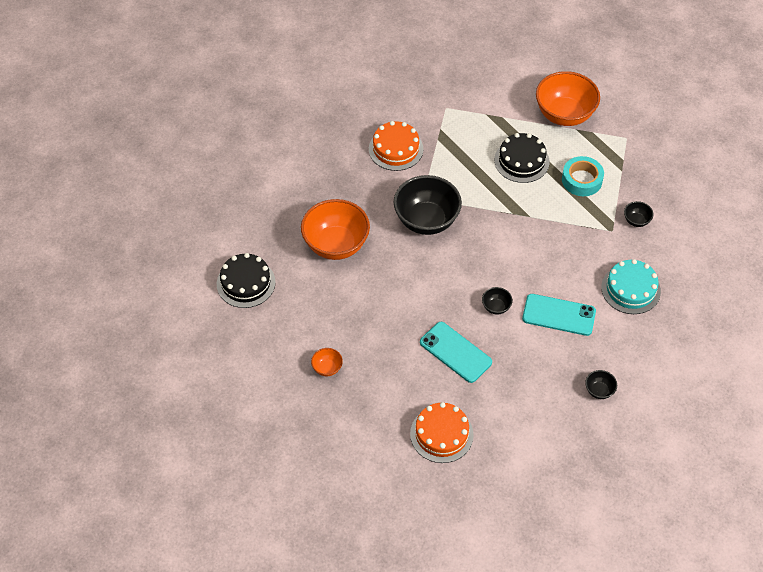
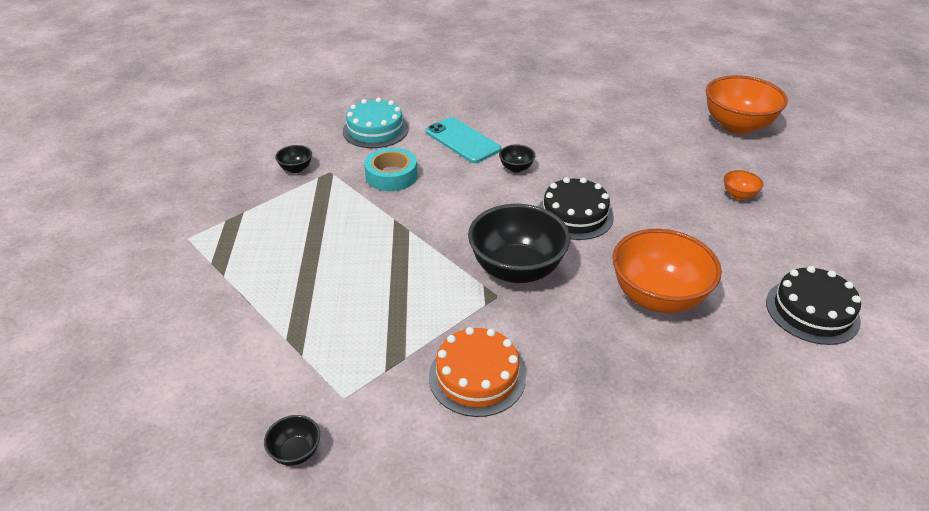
camera: 145 degrees left, 15 degrees down
(441, 434) = (649, 117): orange cake -> none
(455, 352) = (589, 156): turquoise phone -> none
(521, 161) = (332, 275): black cake -> black cake (574, 215)
(564, 115) = (210, 299): orange bowl -> orange bowl (737, 126)
(582, 180) = (295, 224): turquoise tape -> turquoise tape (391, 175)
(599, 391) = (486, 91): black bowl -> black bowl (296, 452)

